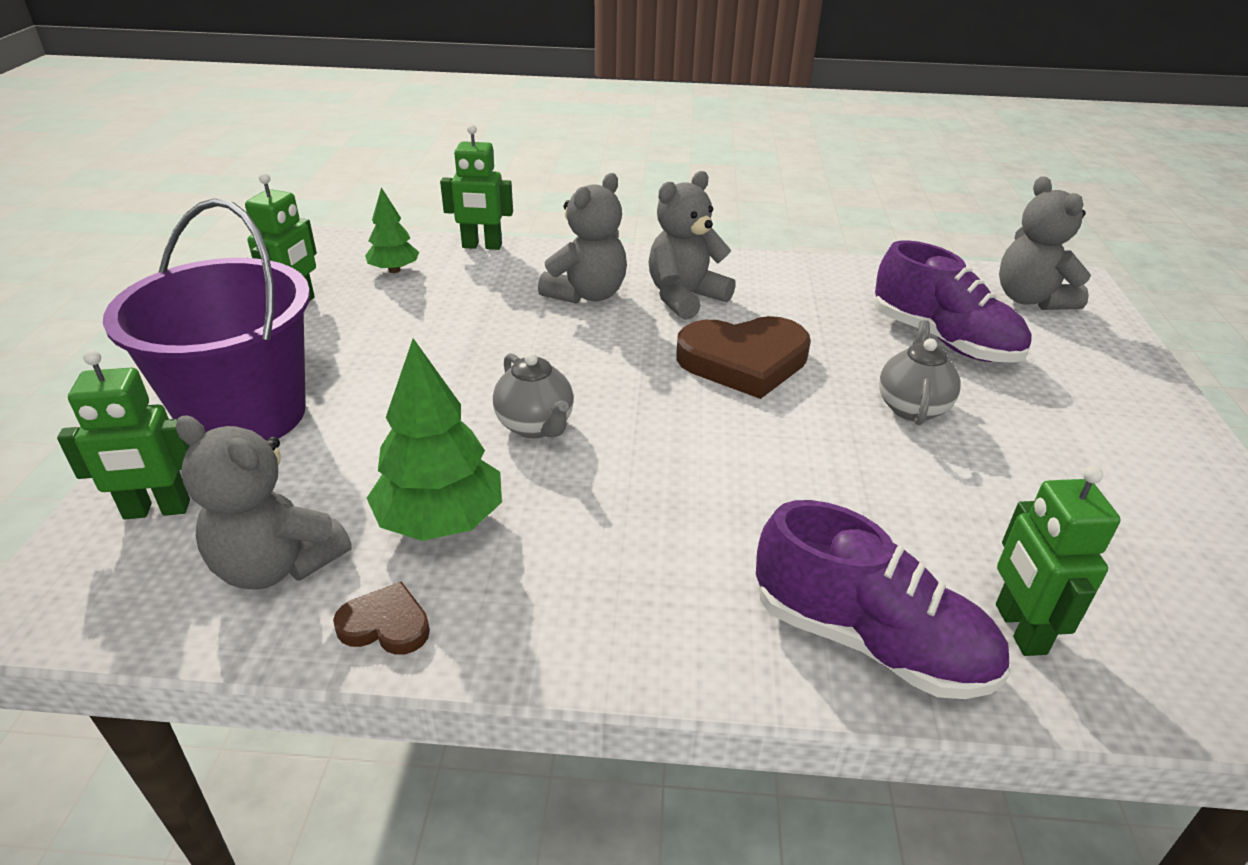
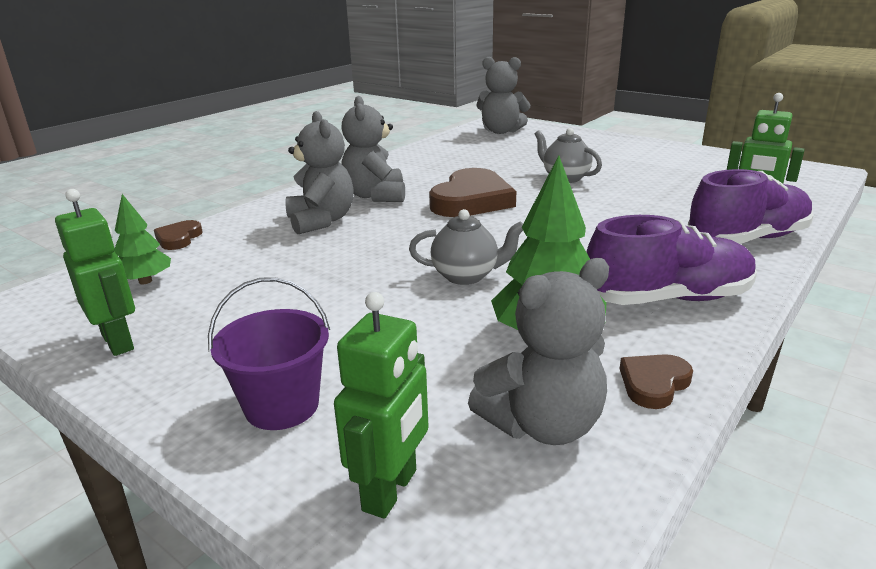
camera: 55 degrees left, 10 degrees down
(245, 415) = (282, 406): purple bucket -> purple bucket, size x0.54
(482, 246) = (178, 238): green robot -> brown heart
(943, 340) = (513, 155): purple shoe -> purple shoe (667, 299)

